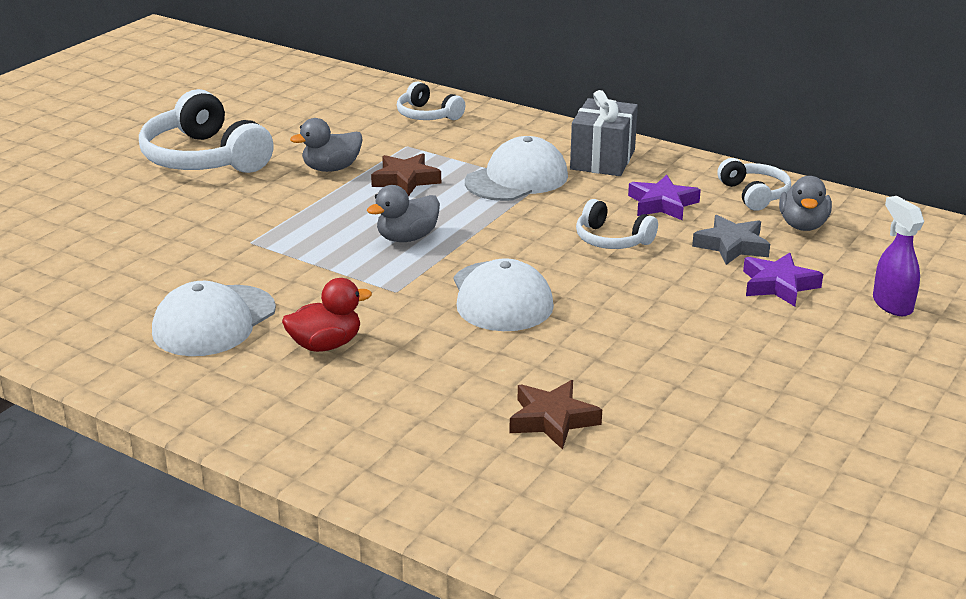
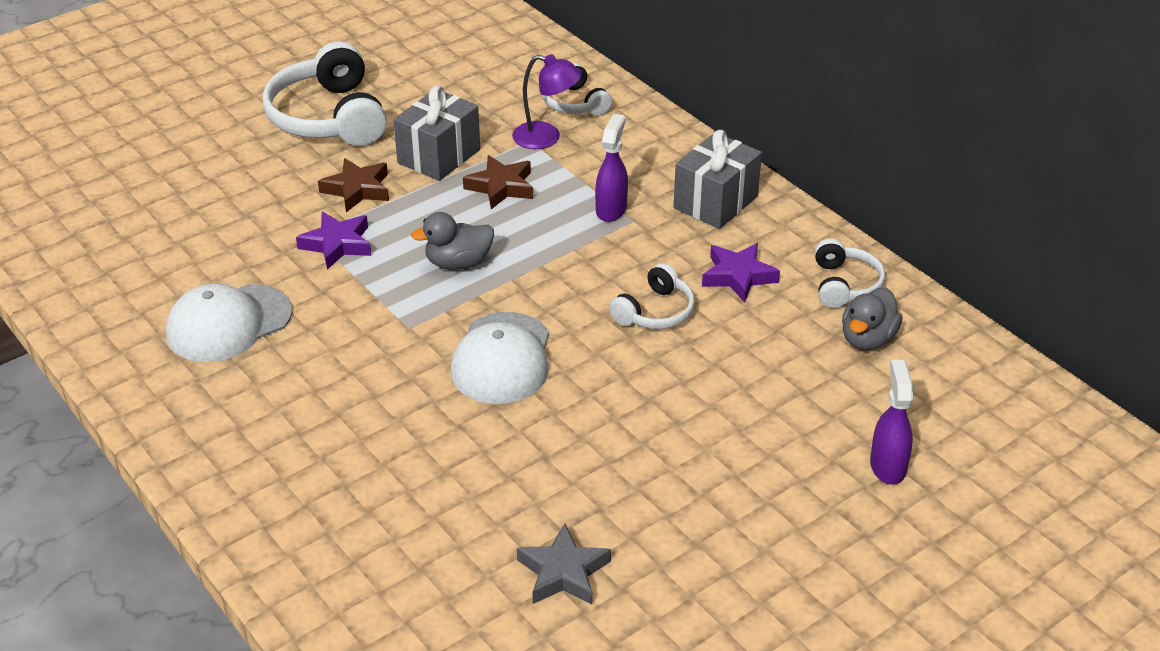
camera: 20 degrees right, 10 degrees up
(326, 345) = (309, 376): red duck -> none
(331, 168) = (439, 156): grey duck -> grey gift
(420, 141) = (546, 138): none -> purple lamp
(517, 179) = (611, 209): white cap -> purple spray bottle
(552, 420) = (458, 517): brown star -> brown star (357, 189)
(611, 240) = (655, 312): white headphones -> white headphones turned 105 degrees counterclockwise
(731, 246) = (773, 348): grey star -> grey star (563, 572)
(778, 285) = (786, 411): purple star -> purple star (337, 244)

